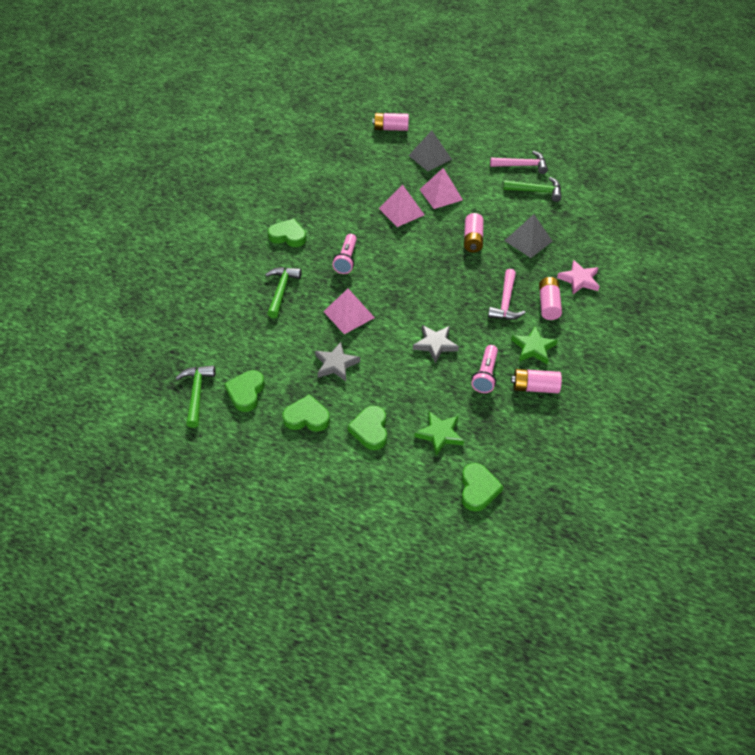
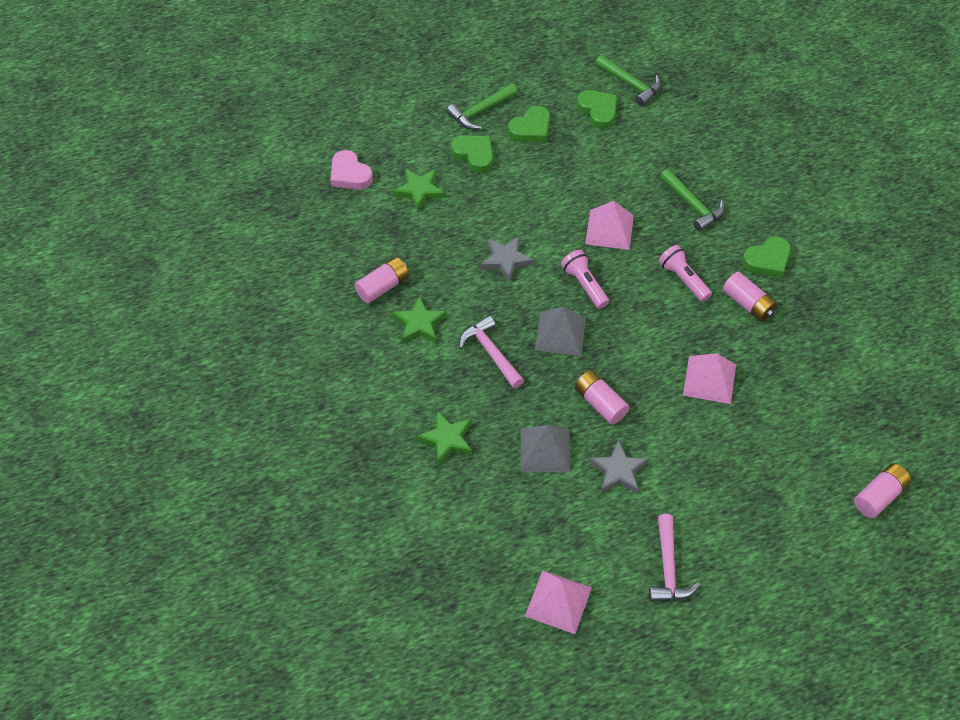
camera: 135 degrees right, 5 degrees up
(336, 364) = (563, 181): grey star -> grey star (618, 471)
(430, 157) = (780, 487): grey pyramid -> grey pyramid (560, 333)
(441, 194) = (700, 438): pink pyramid -> pink pyramid (558, 601)
(478, 489) = (350, 174): green heart -> pink heart
(485, 375) = (434, 266): pink flashlight -> pink flashlight (584, 285)
(522, 165) = (668, 568): pink hammer -> pink hammer turned 45 degrees counterclockwise
(536, 191) = (609, 536): green hammer -> green hammer (480, 112)
(548, 304) = (449, 383): pink battery -> pink battery (748, 304)
(579, 280) = (447, 439): pink star -> green star

